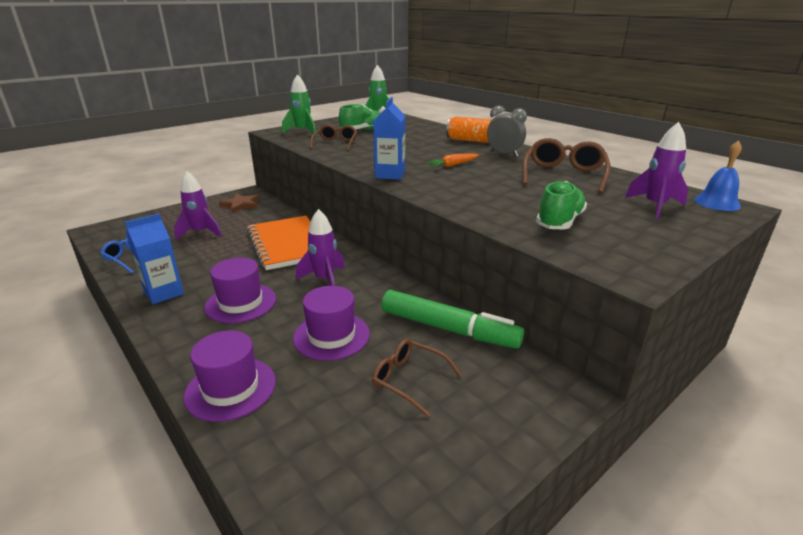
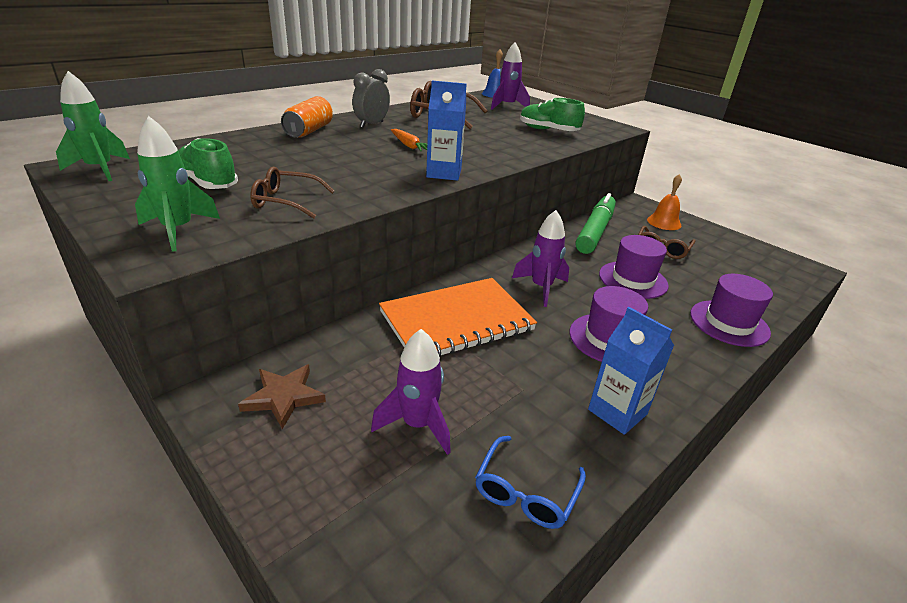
camera: 95 degrees left, 5 degrees up
(501, 406) = (664, 222): none -> orange bell

